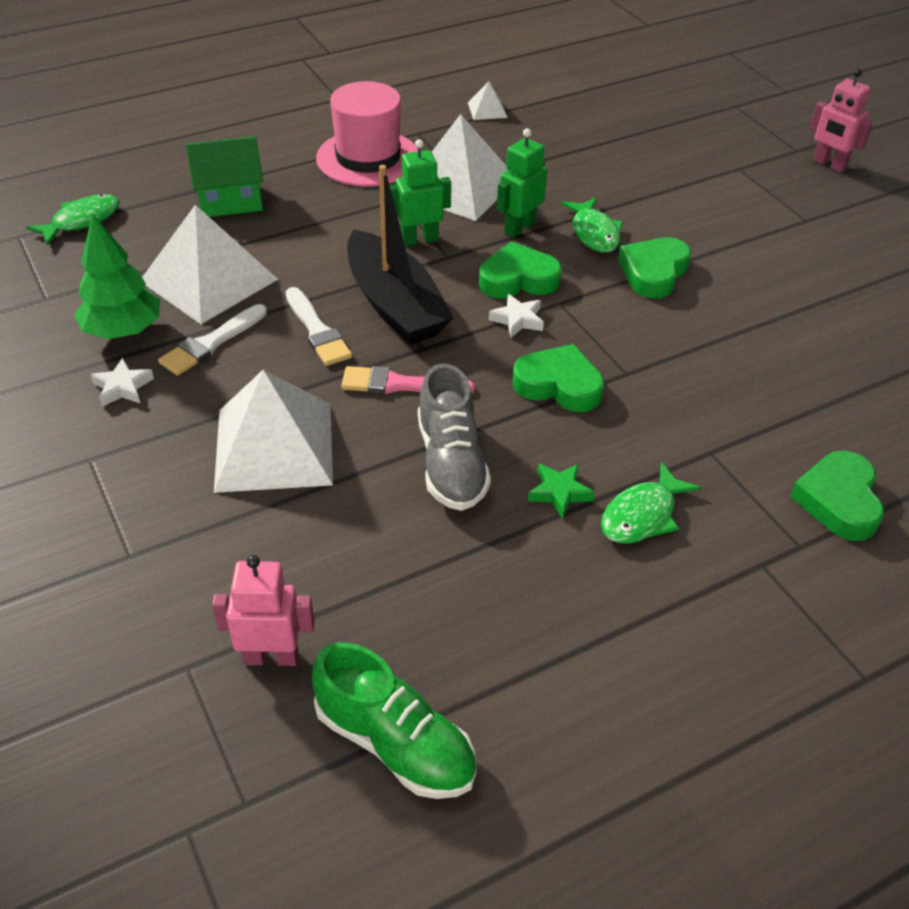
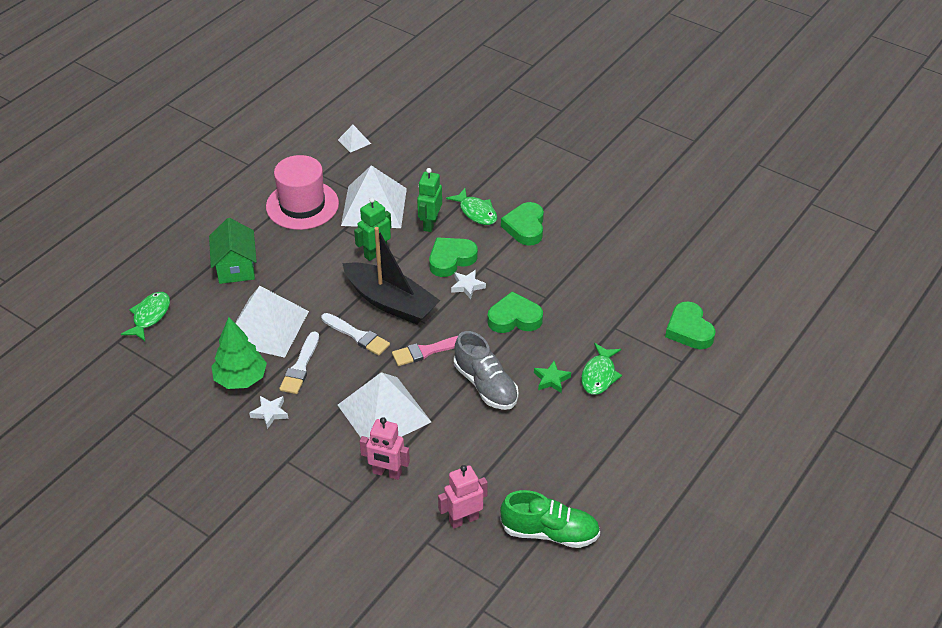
camera: 25 degrees left, 0 degrees up
(230, 200) = (236, 267): green house -> green house turned 60 degrees counterclockwise
(829, 164) = (585, 115): pink robot -> pink robot (387, 473)

